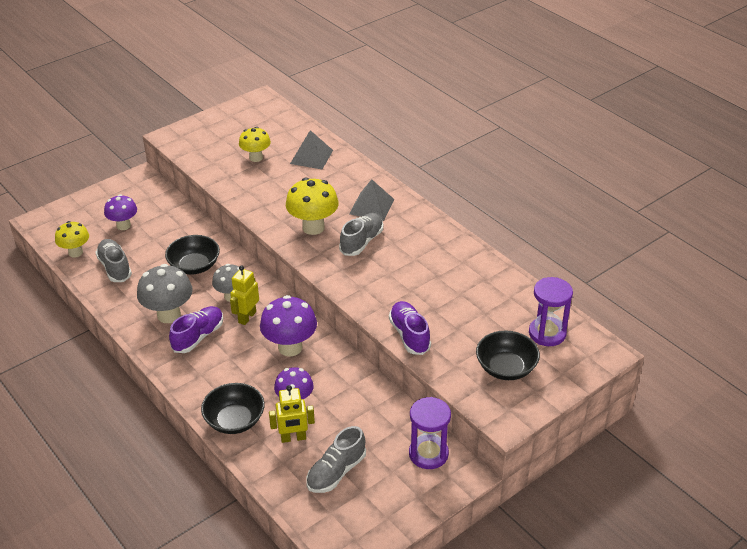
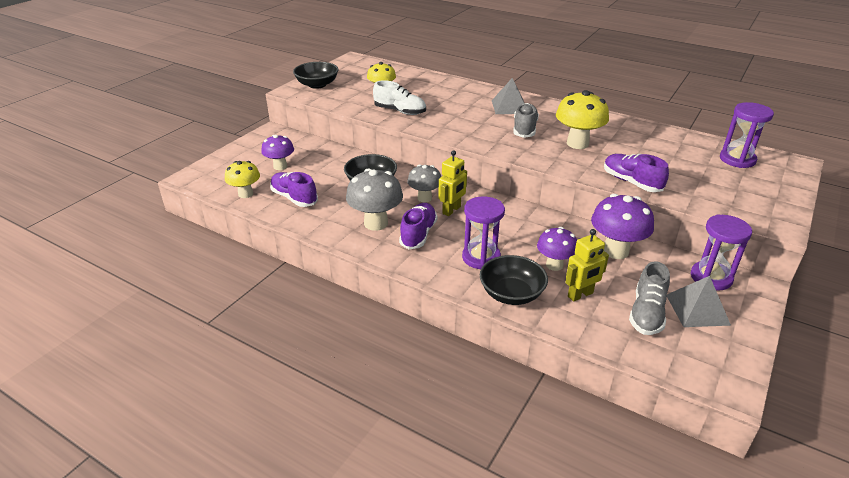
camera: 20 degrees left, 5 degrees down
(115, 267) = (294, 198): grey shoe -> purple shoe
(236, 376) = (481, 257): none -> purple hourglass
(247, 317) = (452, 210): yellow robot -> yellow robot turned 150 degrees counterclockwise
(255, 189) = (400, 111): none -> white shoe
(290, 347) = (511, 224): purple mushroom -> purple mushroom (615, 251)
(311, 157) = (429, 85): grey pyramid -> grey pyramid (697, 309)
(313, 227) = (474, 127): yellow mushroom -> yellow mushroom (577, 143)
(506, 368) = (734, 188): black bowl -> black bowl (317, 85)

